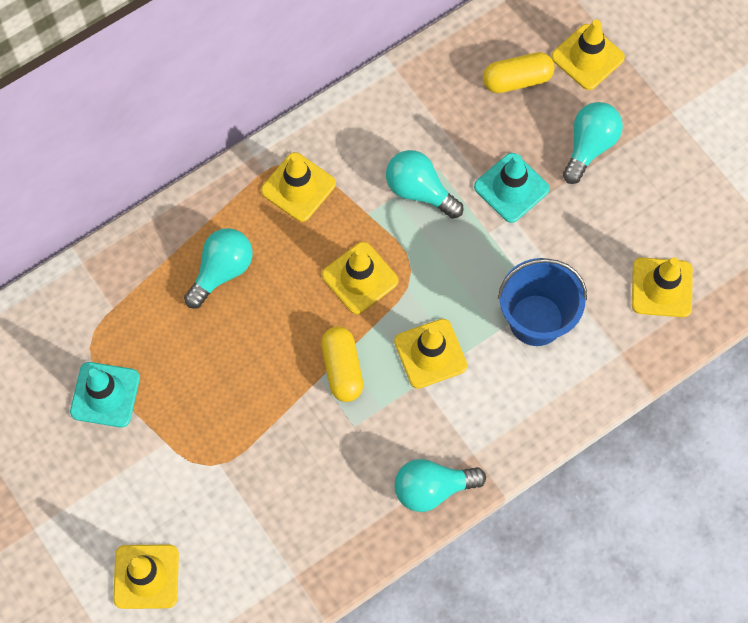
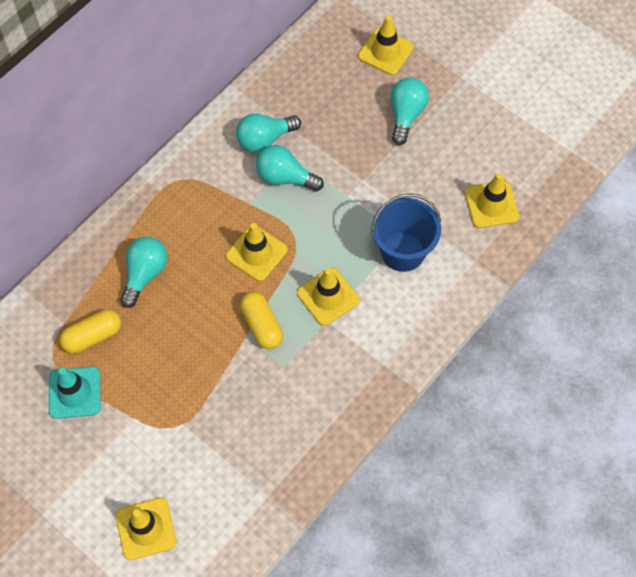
camera: 15 degrees left, 5 degrees down
(298, 187) = (189, 197): yellow traffic cone -> none
(432, 489) = (359, 399): turquoise light bulb -> turquoise light bulb (264, 139)
(511, 188) = (355, 159): turquoise traffic cone -> none
(517, 80) = (337, 80): yellow capsule -> yellow capsule (93, 336)

